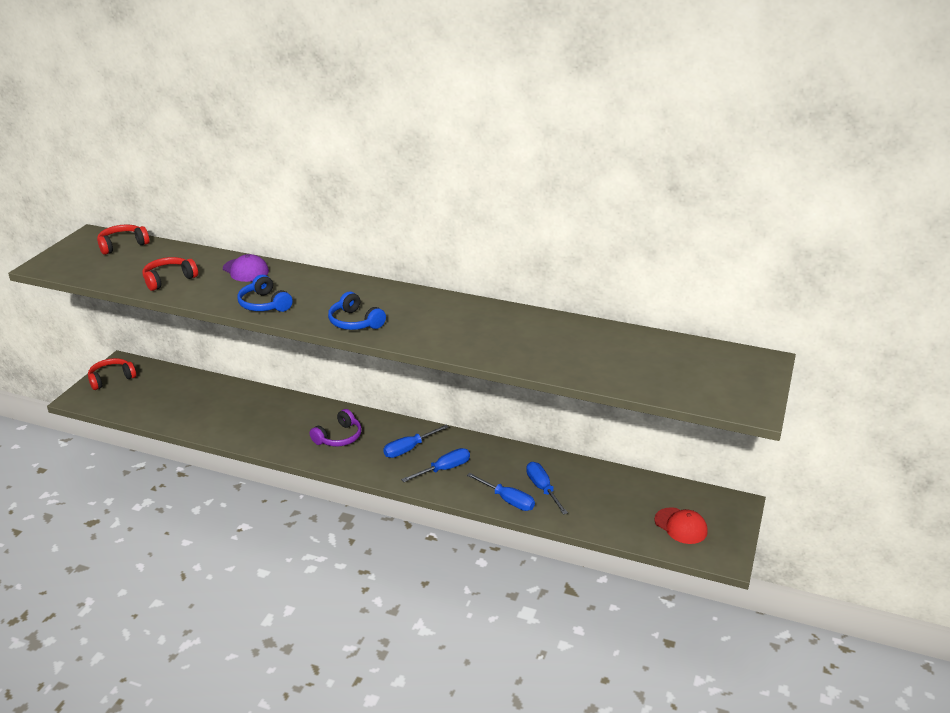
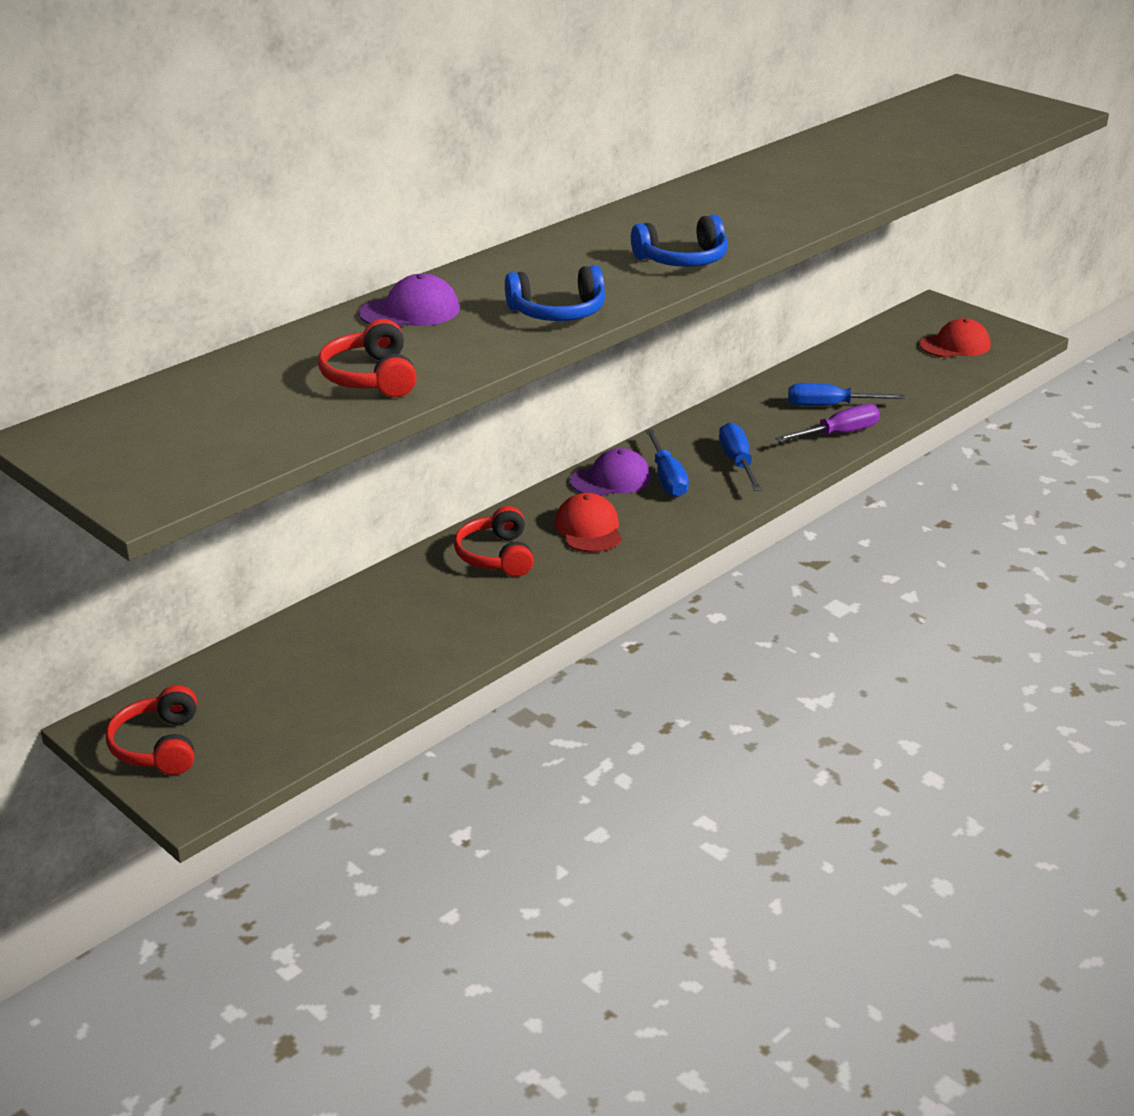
camera: 65 degrees left, 0 degrees up
(122, 245) = (152, 407): red headphones -> red headphones (496, 556)
(339, 437) = (589, 529): purple headphones -> red cap
(395, 431) = (611, 479): none -> purple cap
(508, 500) = (839, 434): blue screwdriver -> purple screwdriver

